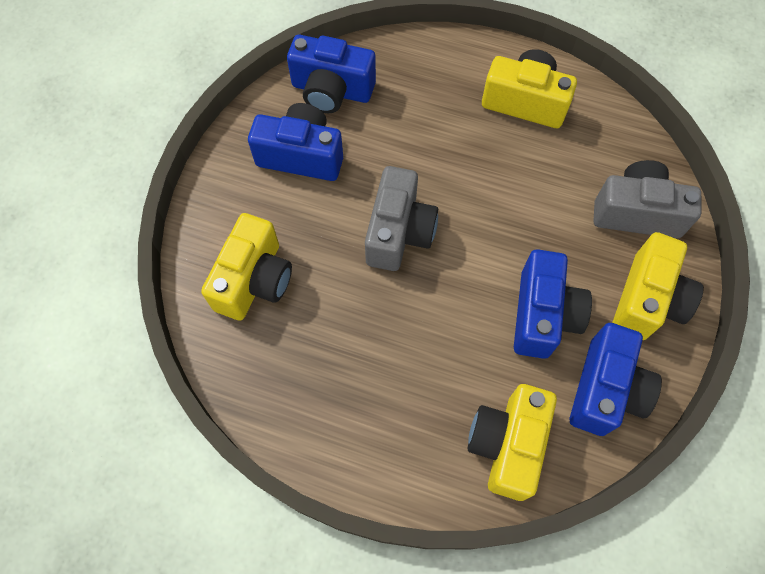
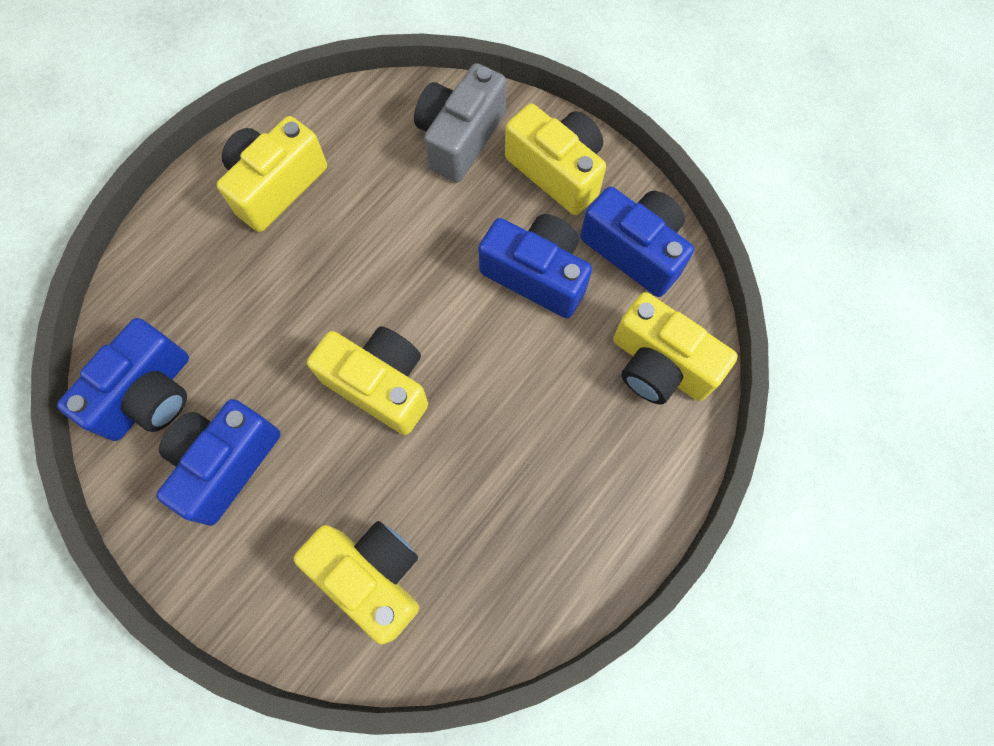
camera: 70 degrees left, 5 degrees up
(399, 232) = (380, 384): grey camera -> yellow camera

